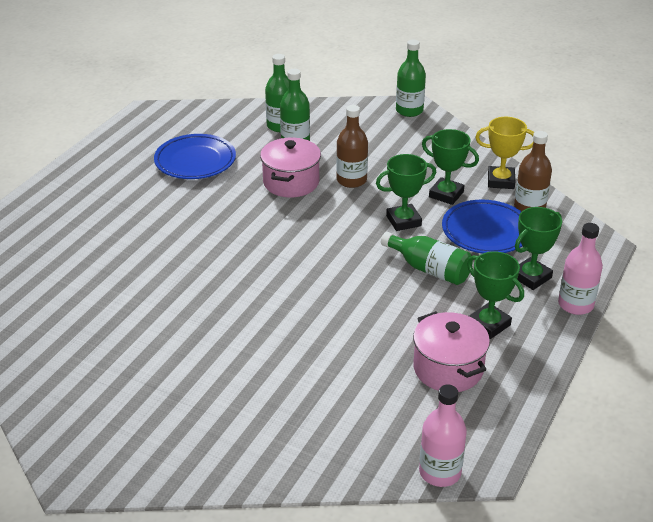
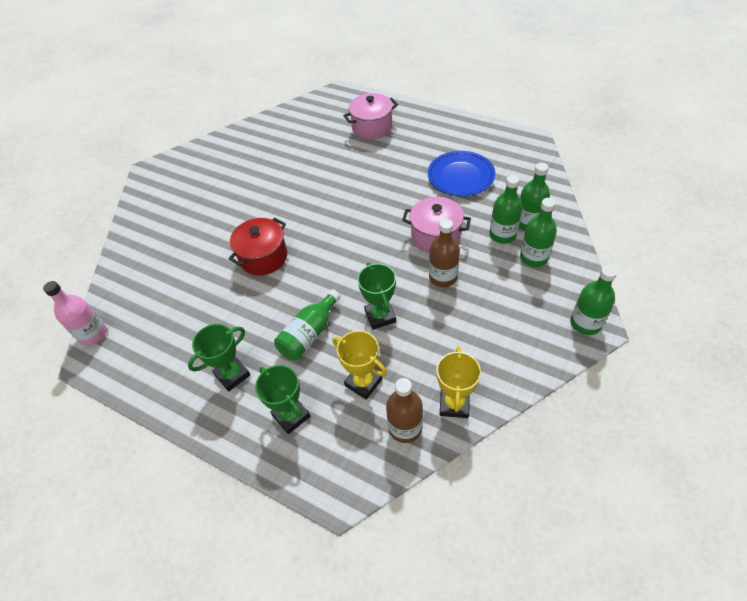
camera: 95 degrees right, 15 degrees up
(308, 314) = (263, 257): none -> red pot
(329, 127) = (533, 257): none -> green bottle
(446, 194) = (425, 351): green trophy -> none
(448, 369) = (187, 343): pink pot -> pink pot (372, 127)
(486, 231) = (363, 382): blue plate -> yellow trophy
(575, 304) = (247, 451): pink bottle -> none

